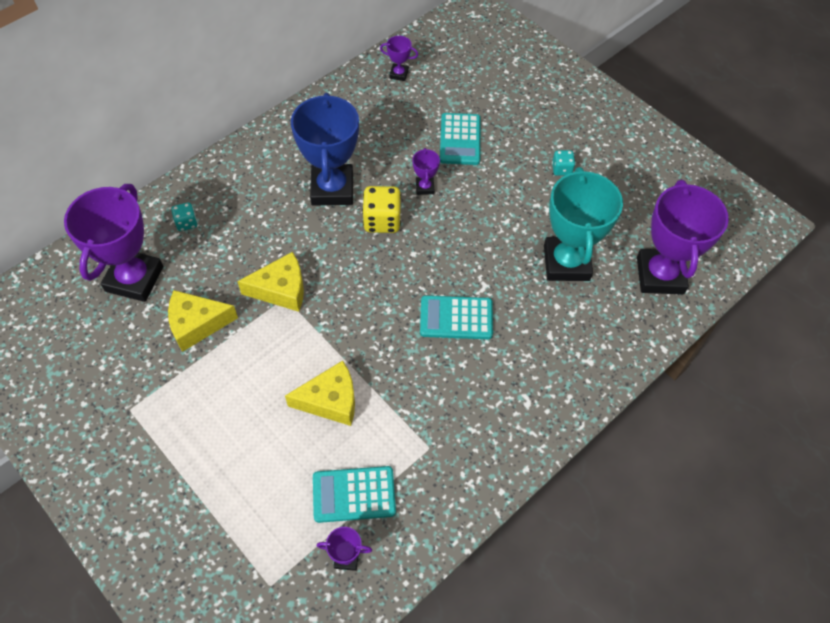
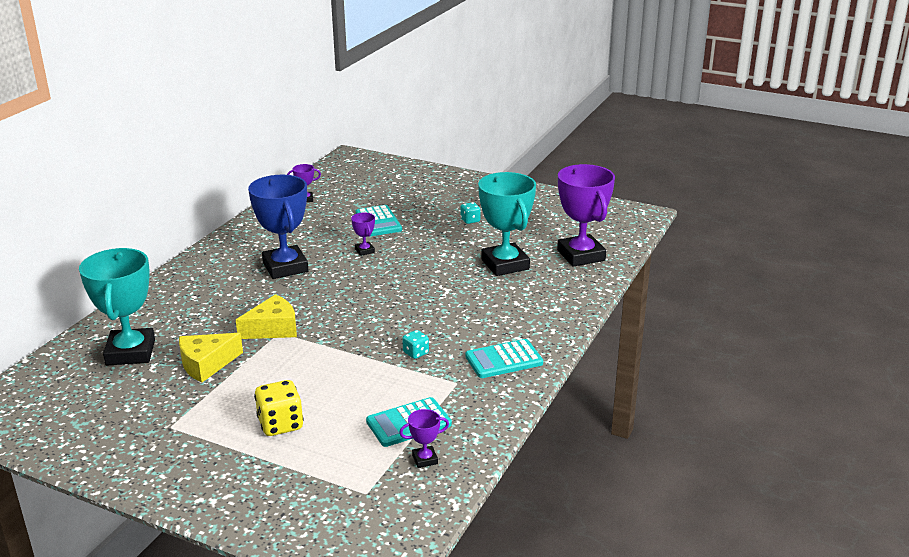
camera: 20 degrees left, 30 degrees down
(134, 279) = (130, 352): purple trophy -> turquoise trophy
(186, 223) = (162, 311): turquoise dice -> turquoise dice (416, 353)
(330, 400) = (355, 377): yellow cheese -> none
(382, 221) = (339, 274): yellow dice -> yellow dice (280, 424)
(456, 318) = (434, 310): turquoise calculator -> turquoise calculator (504, 360)

